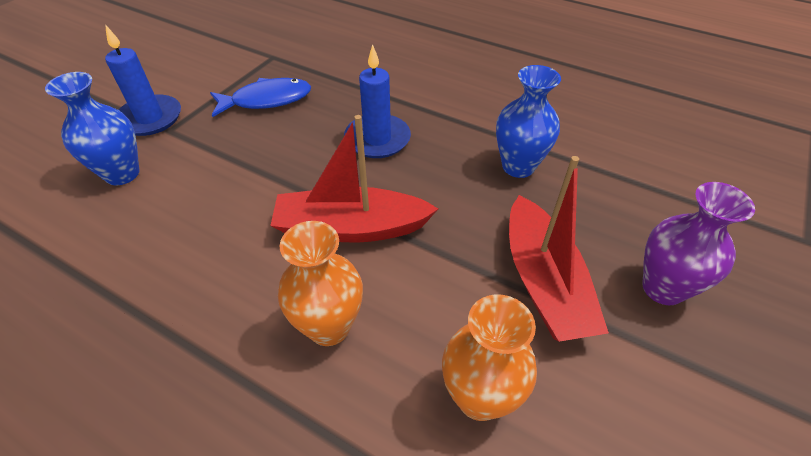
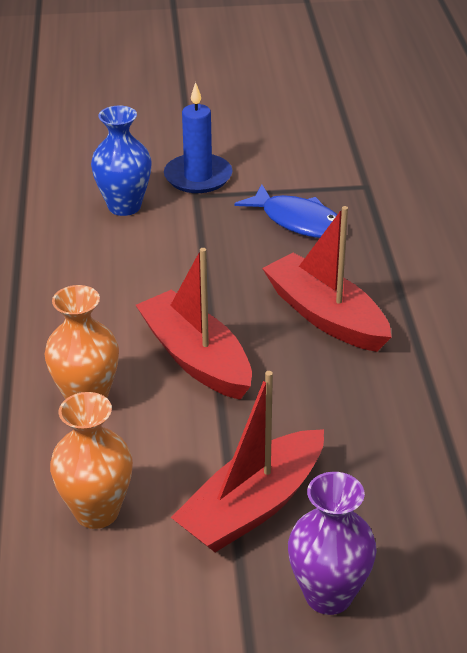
camera: 55 degrees right, 10 degrees down
(377, 139) = (325, 316): blue candle -> red boat
(518, 166) = (397, 428): blue vase -> none

